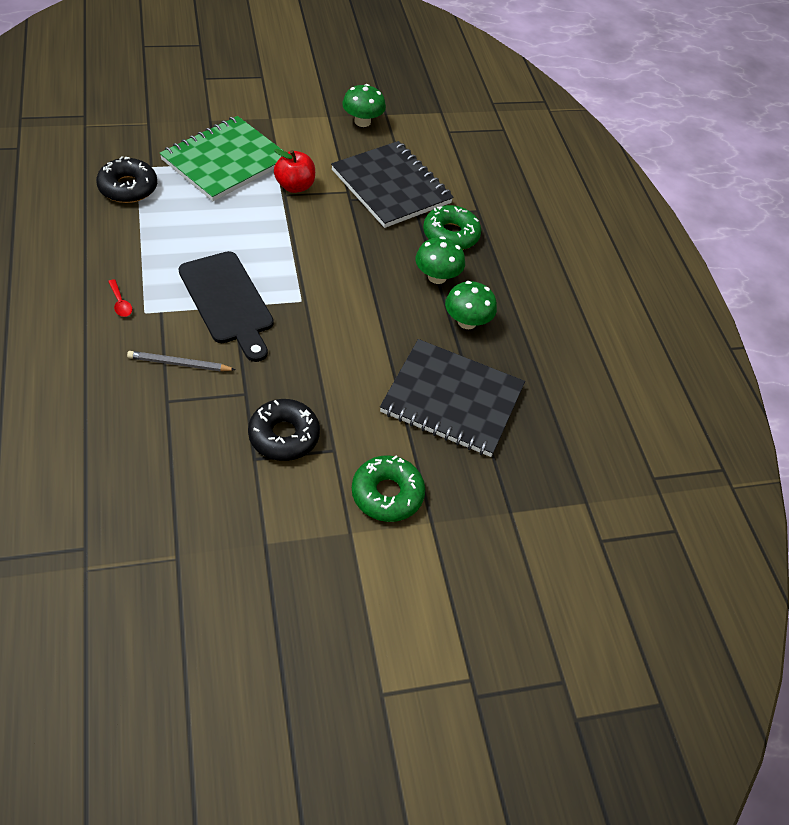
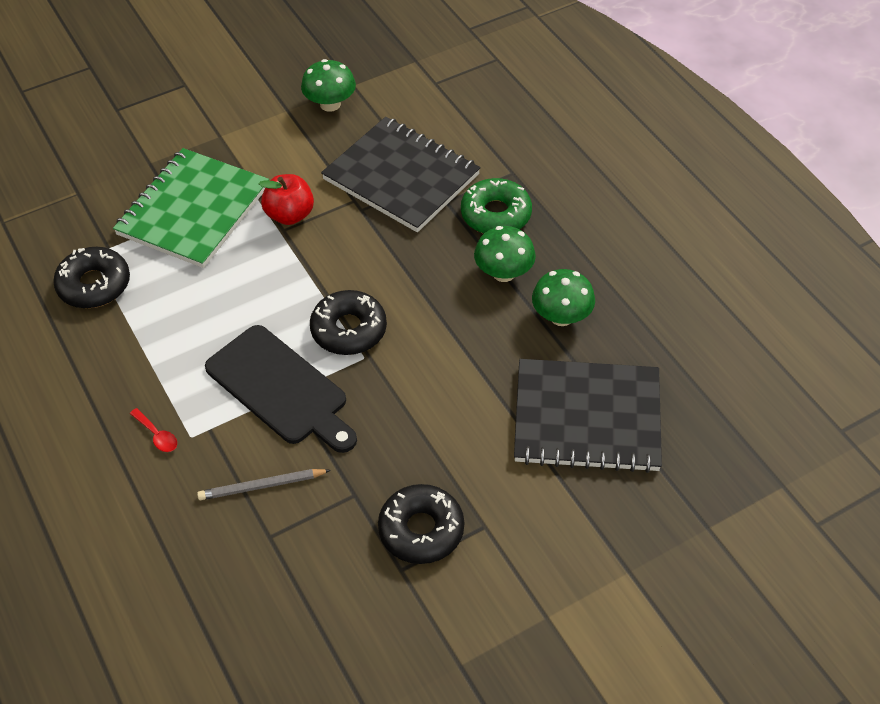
camera: 10 degrees left, 0 degrees up
(299, 278) = (349, 330): none -> black donut
(387, 494) = (566, 557): green donut -> none

